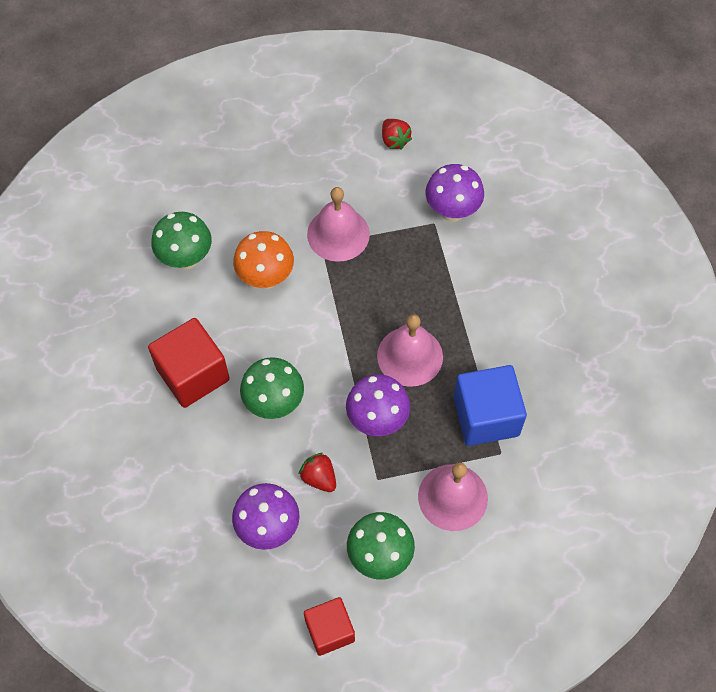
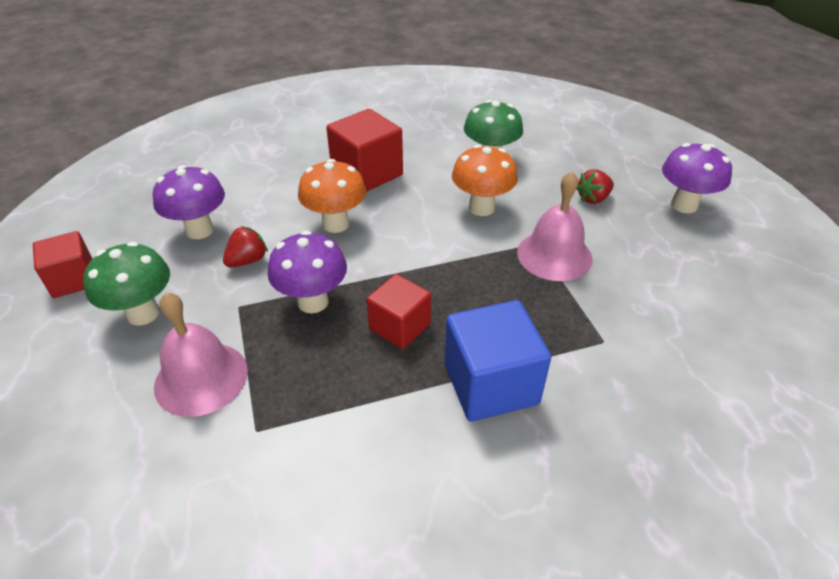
camera: 85 degrees right, 20 degrees down
(274, 403) = (336, 224): green mushroom -> orange mushroom
(394, 140) = (714, 295): red strawberry -> red strawberry (593, 199)
(410, 356) = (400, 326): pink bell -> red cube
(452, 211) = (630, 359): purple mushroom -> purple mushroom (684, 205)
(486, 416) = (313, 410): blue cube -> blue cube (490, 384)

